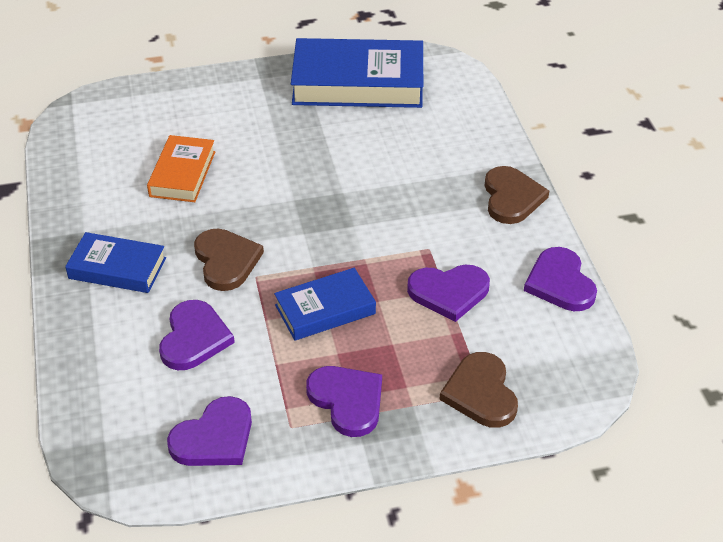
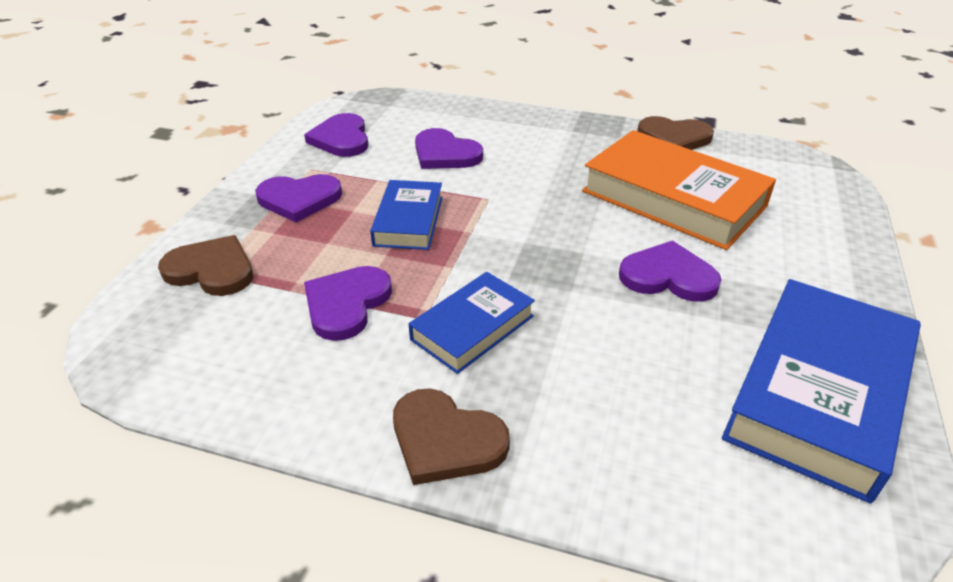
camera: 120 degrees right, 5 degrees down
(117, 268) = (559, 141): blue book -> blue book (472, 328)
(183, 174) = (673, 199): orange book -> orange book, size x1.78
(226, 261) = (522, 189): brown heart -> brown heart (674, 138)
(560, 283) = (261, 403): purple heart -> purple heart (668, 276)

